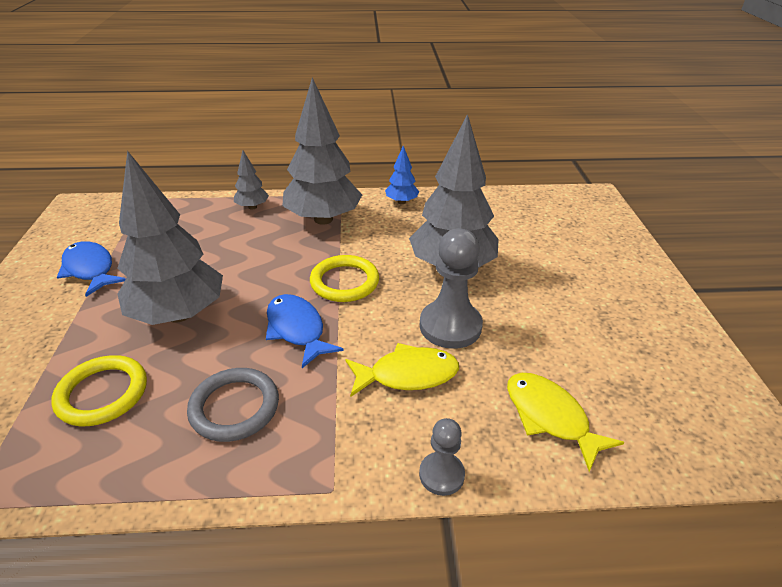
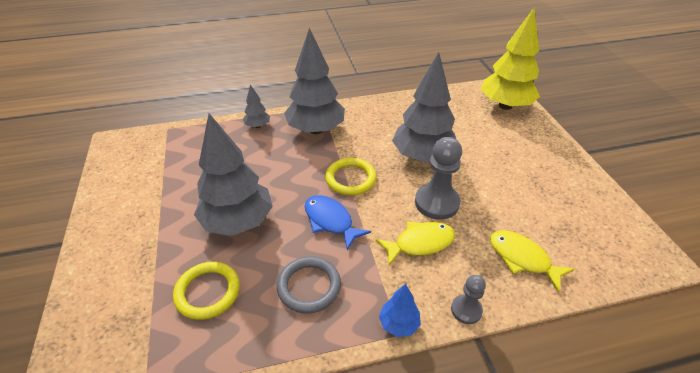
camera: 10 degrees left, 5 degrees up
(90, 269) = (152, 195): blue fish -> none
(401, 202) = (369, 108): blue tree -> blue tree (399, 324)
(589, 218) = (505, 106): none -> yellow tree

